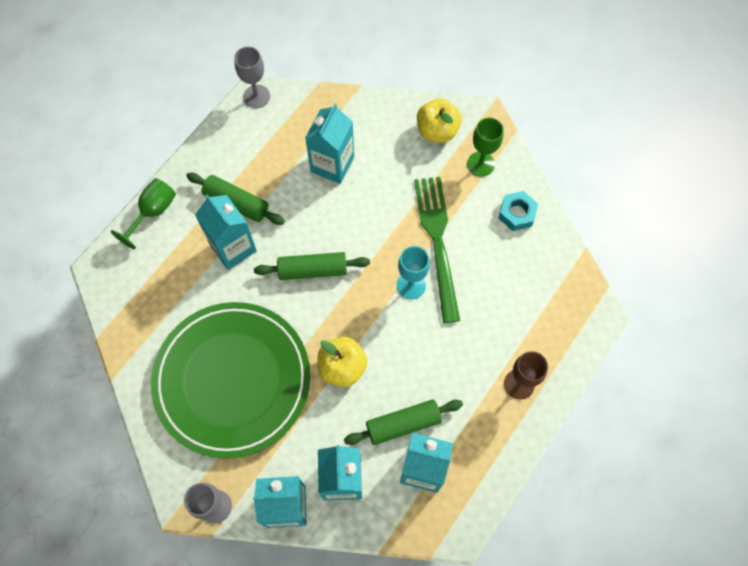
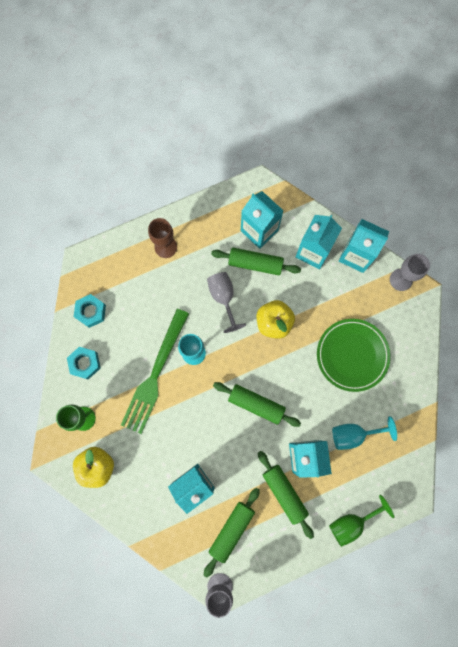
camera: 150 degrees left, 10 degrees up
(190, 296) = (354, 434): none -> turquoise goblet
(232, 380) = (352, 355): green plate -> green plate, size x0.61
(271, 145) = (231, 530): none -> green rolling pin
(415, 363) = (223, 298): none -> grey goblet
(549, 267) = (91, 312): none -> turquoise nut

